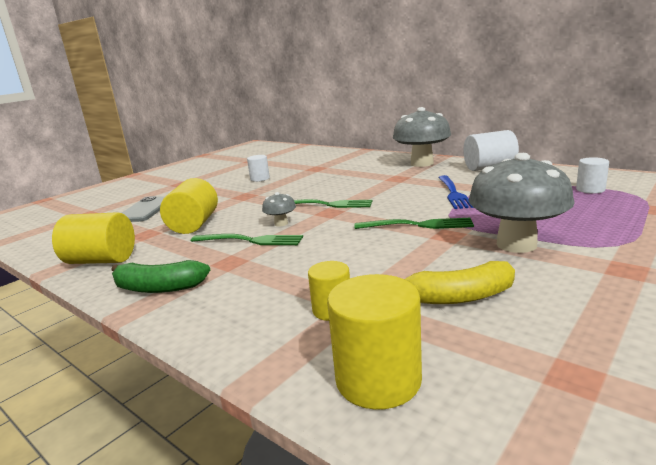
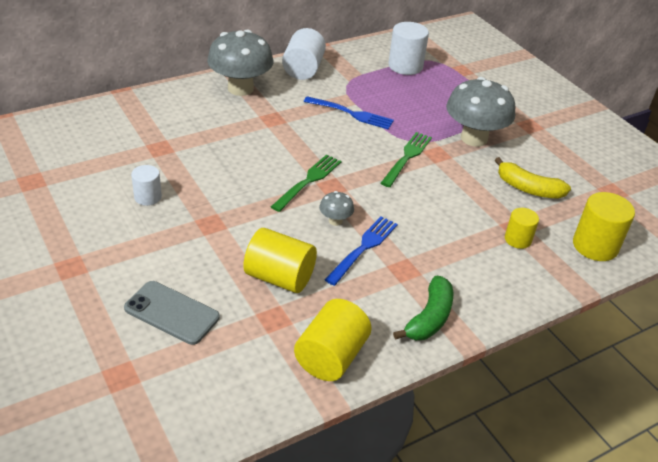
camera: 75 degrees left, 20 degrees up
(249, 240) = (363, 248): green fork -> blue fork
(459, 297) = (528, 188): yellow banana -> yellow banana turned 105 degrees clockwise
(590, 189) = (405, 66): white cylinder -> white cylinder, size x1.67

